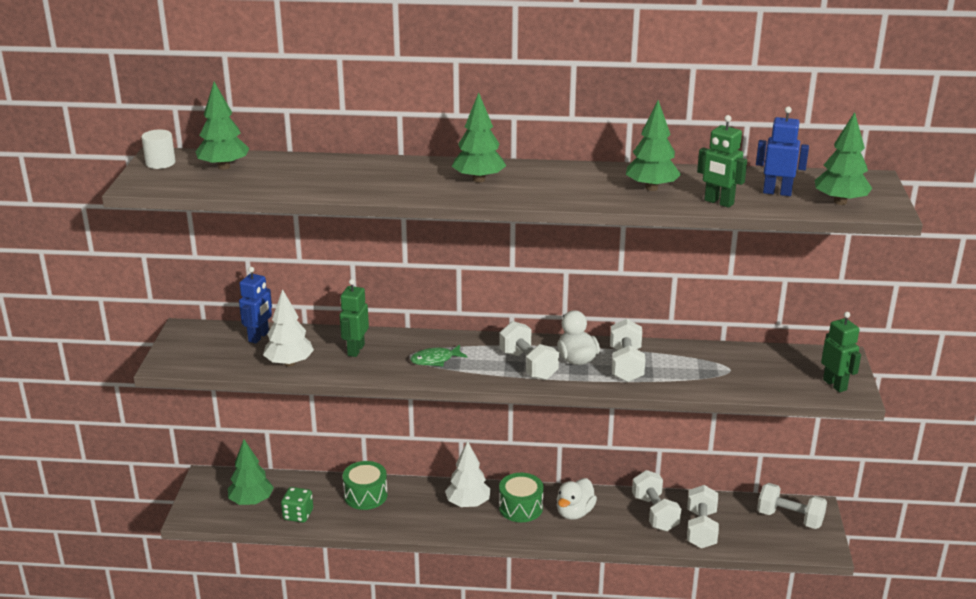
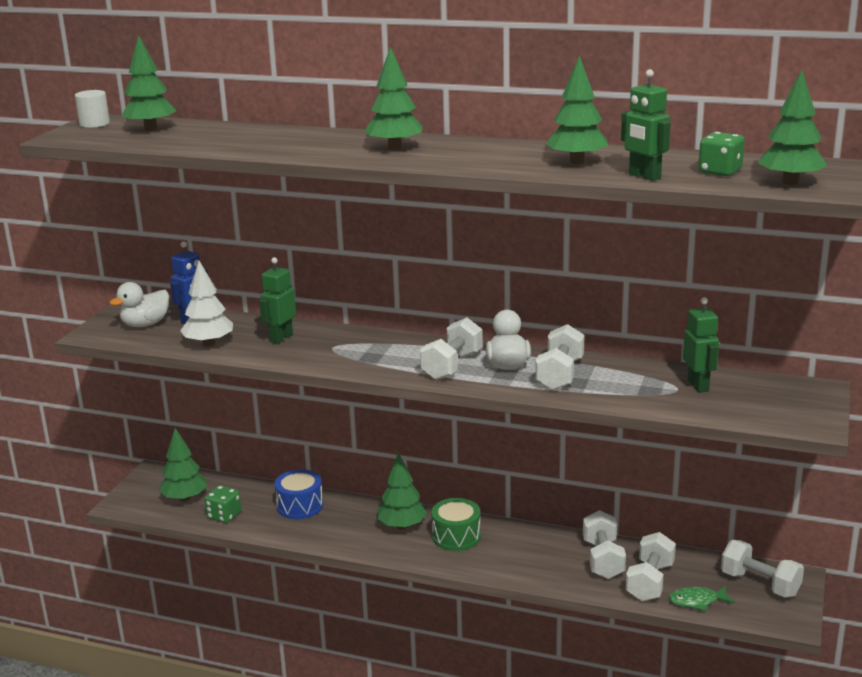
camera: 15 degrees right, 5 degrees down
(365, 495) = (300, 506): green drum -> blue drum
(435, 360) = (357, 353): green fish -> green fish (697, 601)
(468, 503) = (402, 526): white tree -> green tree
(528, 365) = (452, 366): white dumbbell -> white dumbbell turned 45 degrees clockwise
(574, 512) = (513, 548): white duck -> white duck (145, 324)
(777, 192) = (720, 171): blue robot -> green dice
(835, 385) = (796, 414): green robot -> green robot (698, 385)

